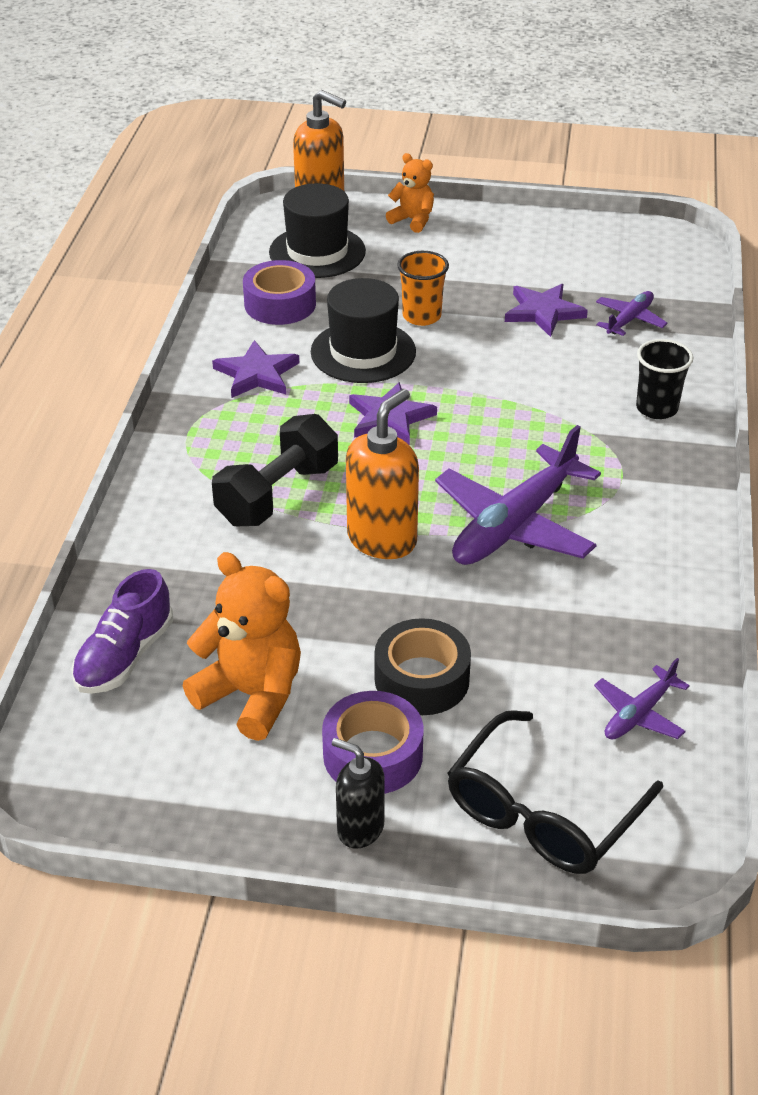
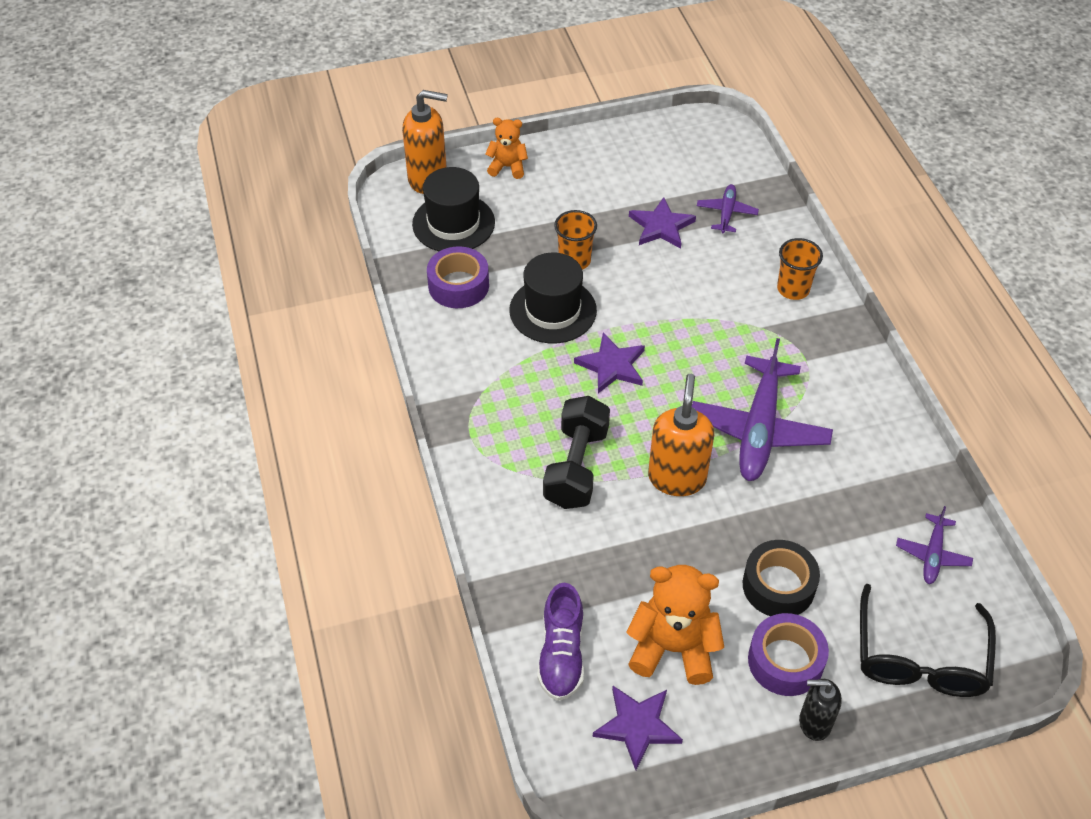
camera: 25 degrees left, 10 degrees up
(256, 374) = (486, 360): purple star -> purple star (637, 726)
(656, 408) = (793, 289): black cup -> orange cup

